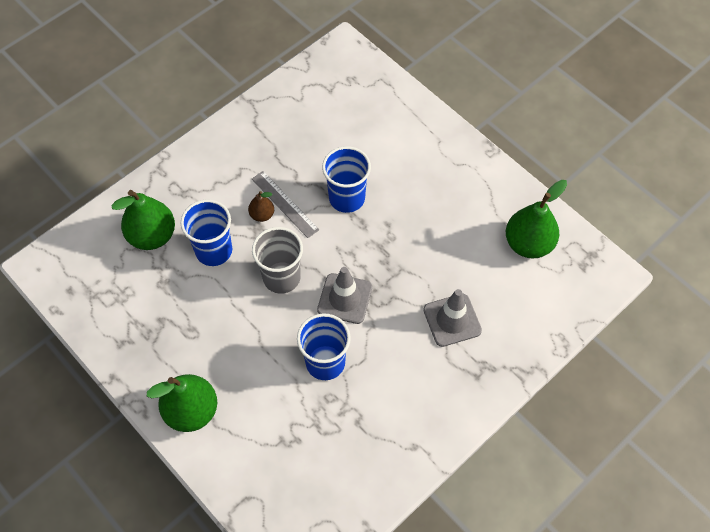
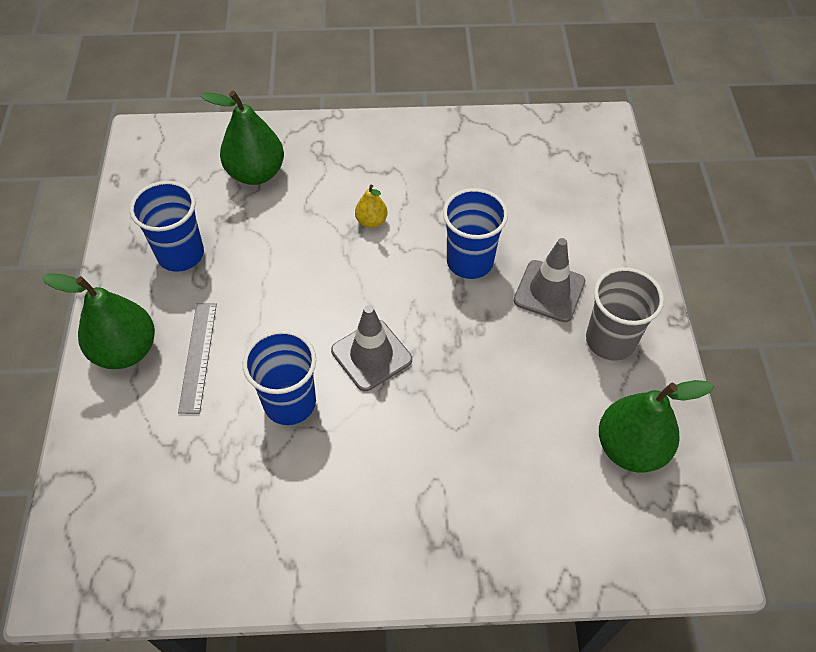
camera: 40 degrees right, 5 degrees down
(214, 250) = (295, 222): blue cup -> blue cup (180, 254)
(262, 215) = (371, 221): brown pear -> yellow pear
(281, 277) = (331, 290): grey cup -> grey cup (610, 340)
(285, 204) = (403, 226): grey ruler -> grey ruler (198, 356)
(452, 320) = (462, 463): grey traffic cone -> grey traffic cone (549, 291)

